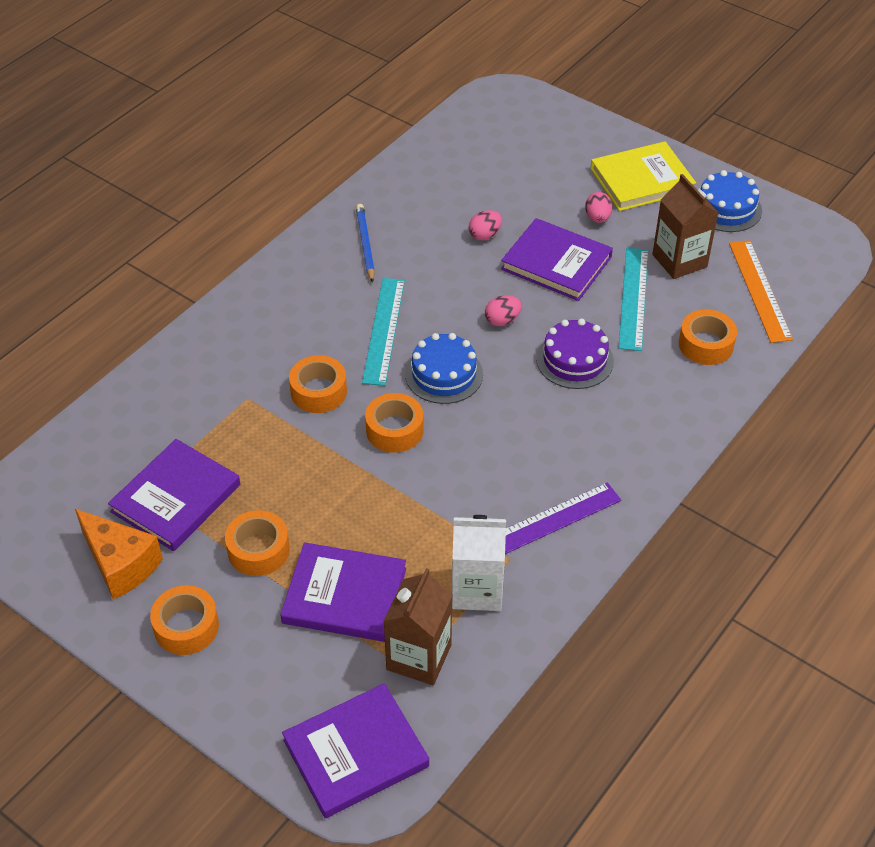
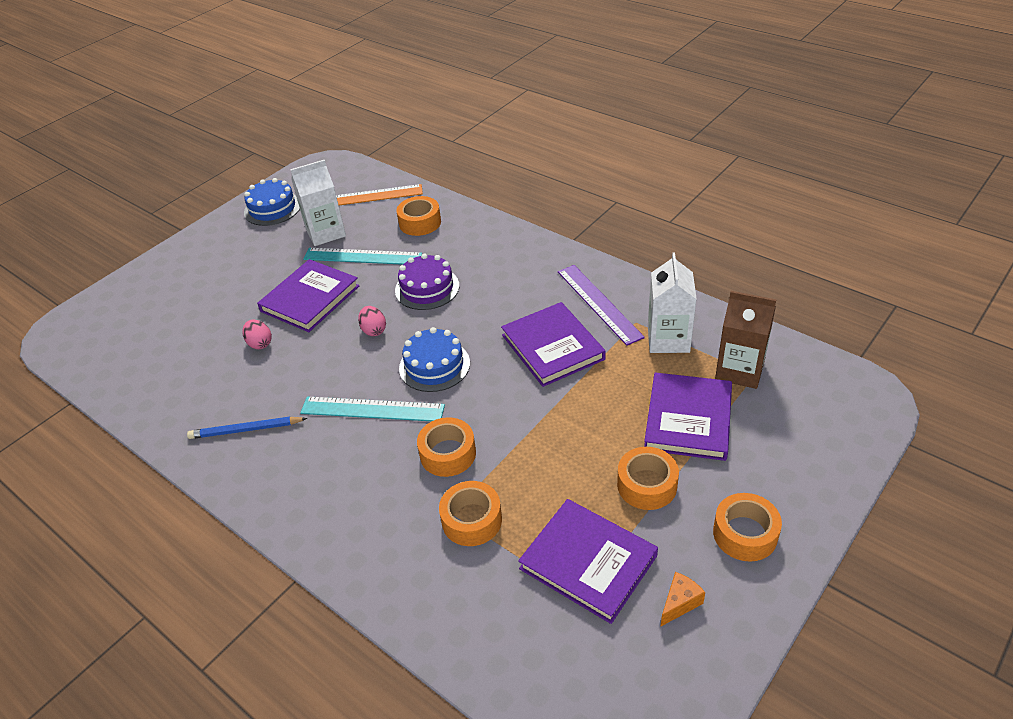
camera: 85 degrees left, 5 degrees down
(120, 564) = (680, 603): orange cheese -> orange cheese, size x0.52
(356, 753) = (839, 403): purple book -> purple book (552, 347)
(394, 430) = (500, 395): orange tape -> orange tape (471, 520)
(597, 218) = (260, 275): pink egg -> none
(641, 180) = (222, 250): yellow book -> none
(679, 261) = (325, 233): brown carton -> white carton

